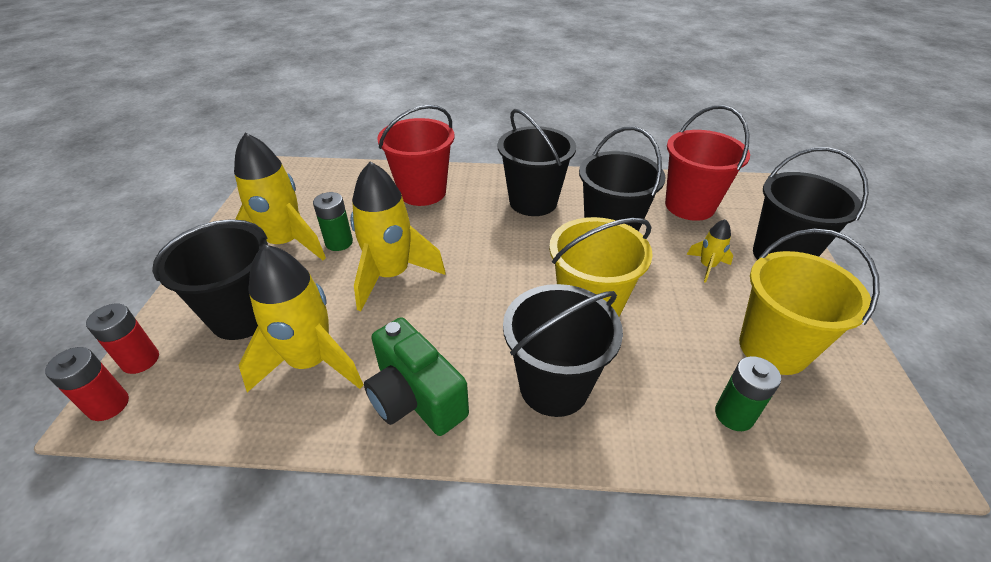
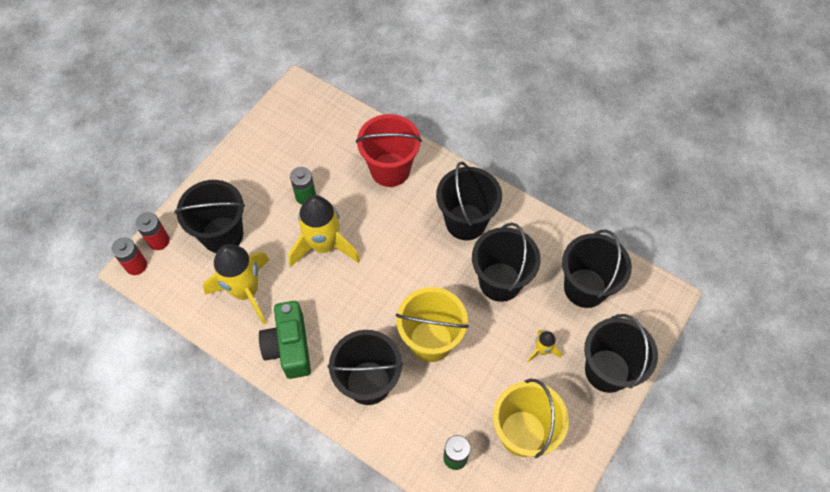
camera: 30 degrees right, 20 degrees up
(285, 244) = (271, 180): yellow rocket -> none
(689, 206) = (585, 288): red bucket -> black bucket

